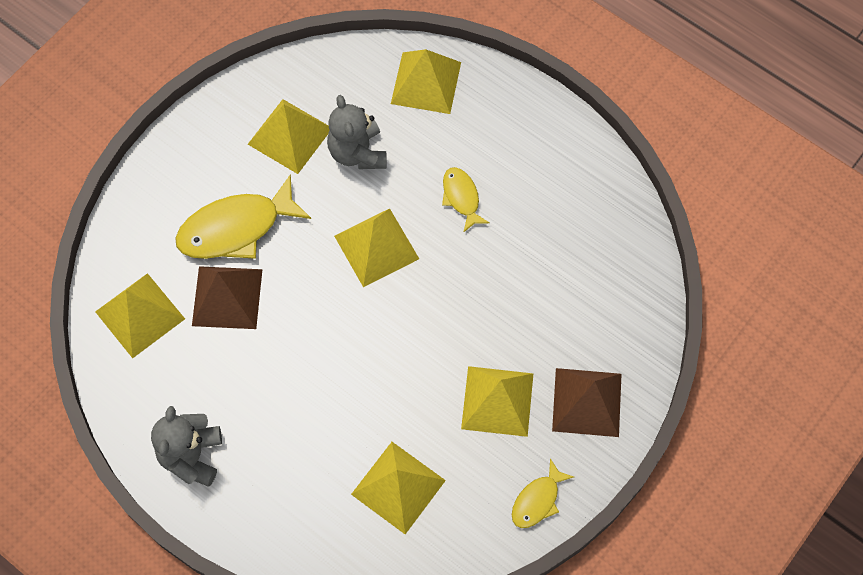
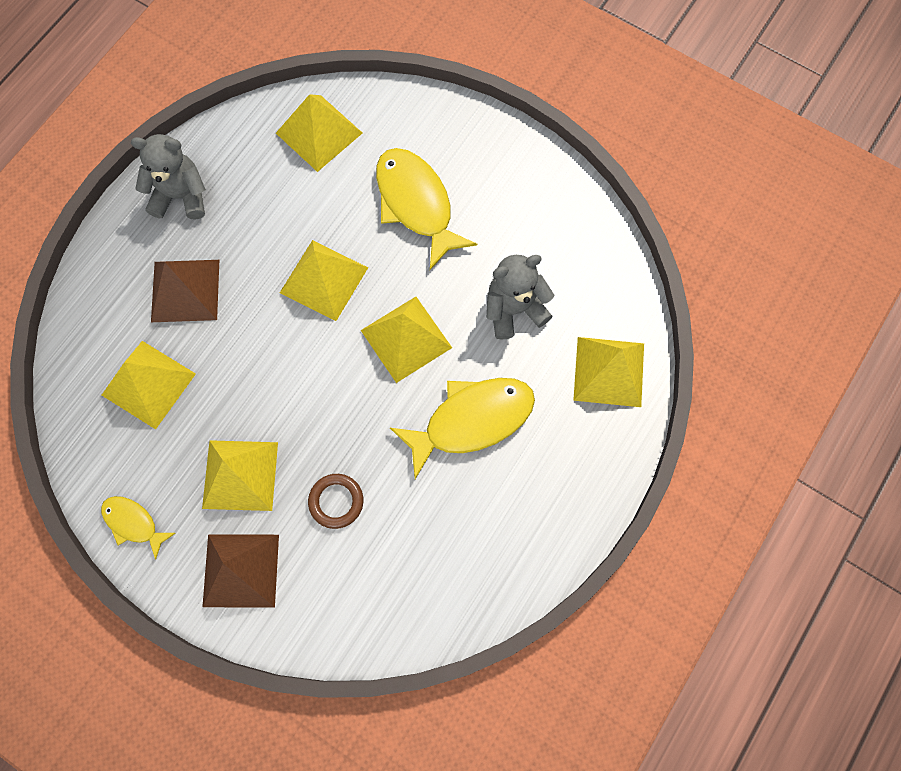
camera: 85 degrees right, 5 degrees up
(227, 297) = (341, 205): brown pyramid -> brown pyramid (185, 290)
(290, 136) = (526, 241): yellow pyramid -> yellow pyramid (324, 280)
(461, 197) = (472, 420): yellow fish -> yellow fish, size x1.88
(528, 317) = (336, 501): none -> brown ring

